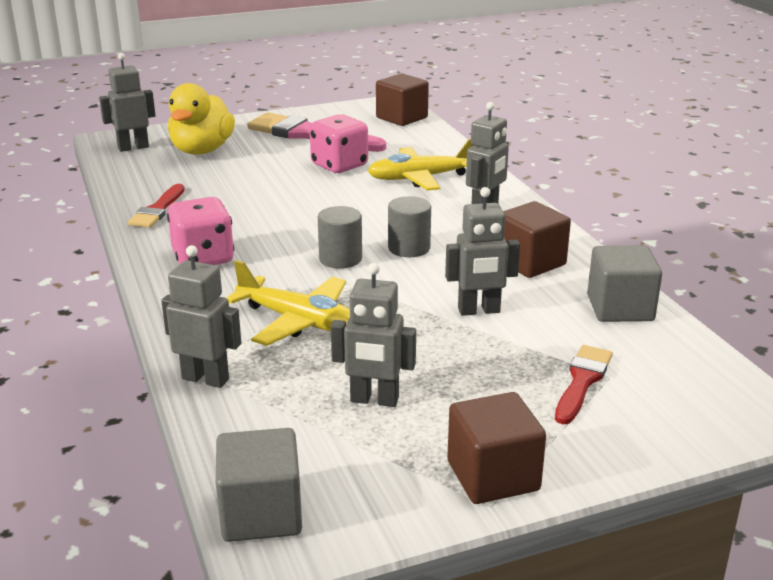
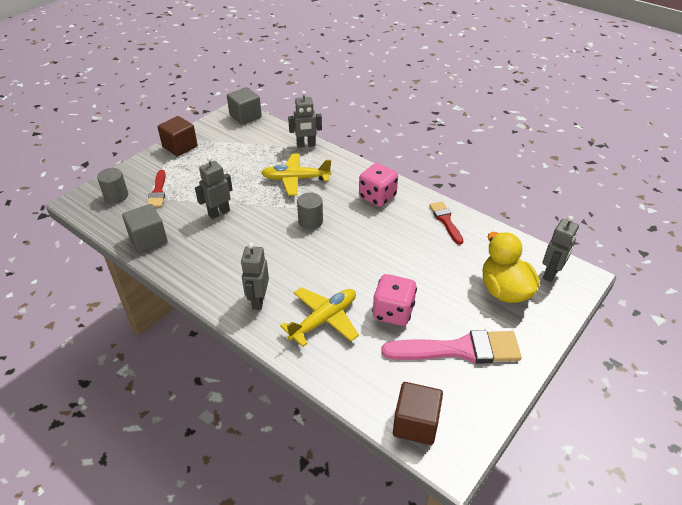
camera: 150 degrees right, 15 degrees up
(374, 400) = (237, 157): grey robot -> none
(409, 248) = (281, 243): grey cylinder -> grey cylinder (116, 196)
(530, 262) = (207, 257): brown cube -> none

